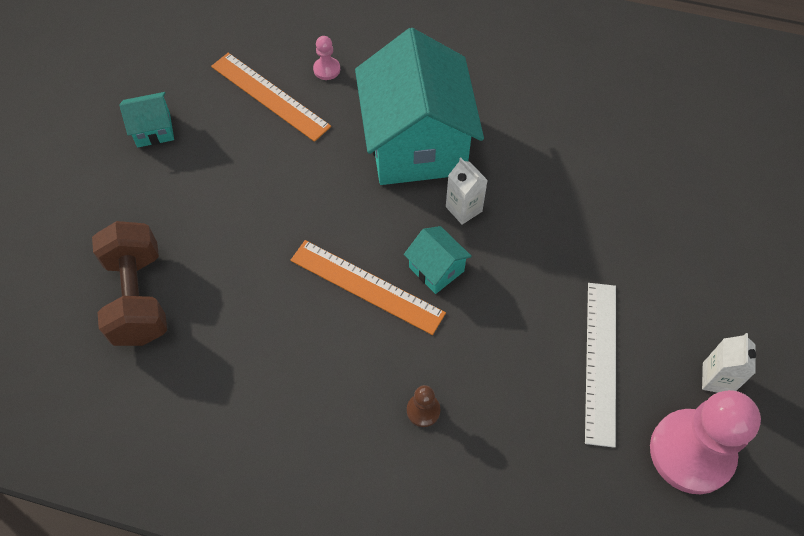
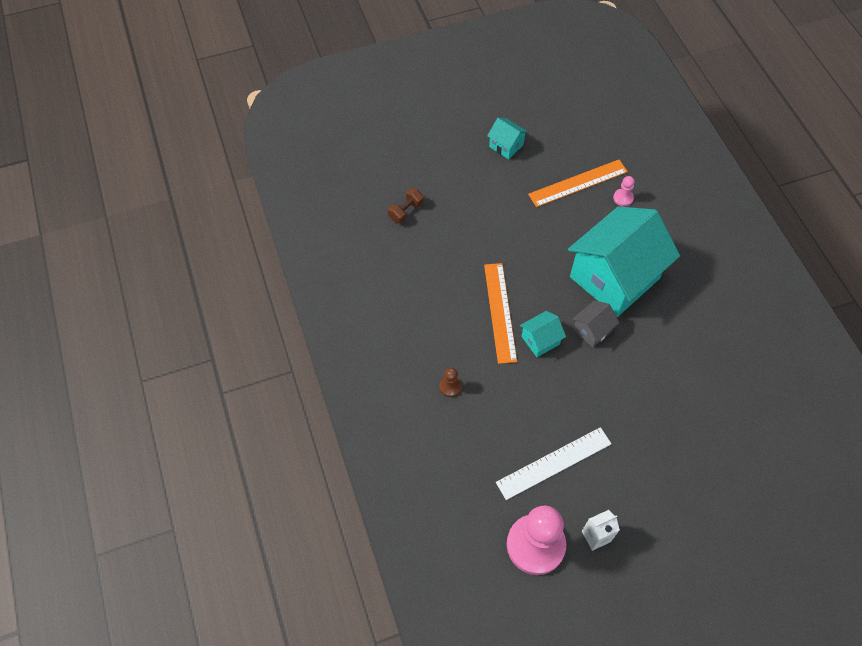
camera: 55 degrees right, 0 degrees up
(138, 297) = (406, 211): brown dumbbell -> brown dumbbell, size x0.50
(270, 96) = (578, 183): orange ruler -> orange ruler turned 60 degrees clockwise
(436, 269) = (540, 340): turquoise house -> turquoise house turned 45 degrees clockwise
(464, 209) = (592, 330): white carton -> grey house

